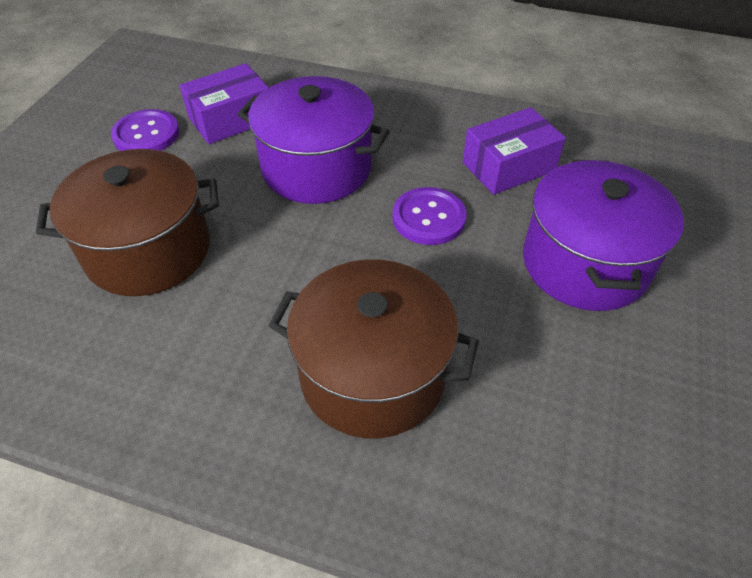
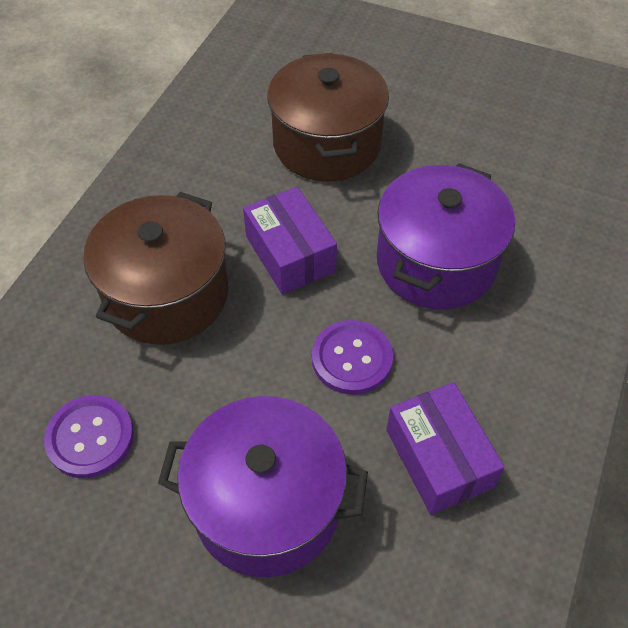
camera: 95 degrees right, 5 degrees up
(146, 134) = (489, 126): purple button -> purple button (90, 437)
(231, 119) = (519, 189): purple box -> purple box (290, 254)

